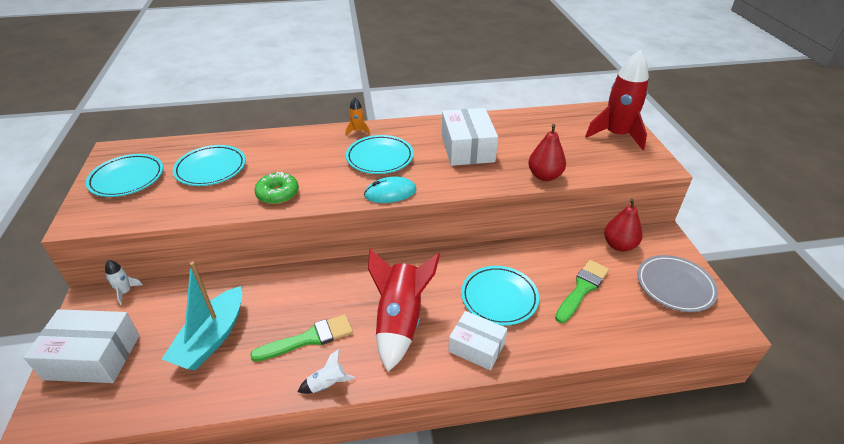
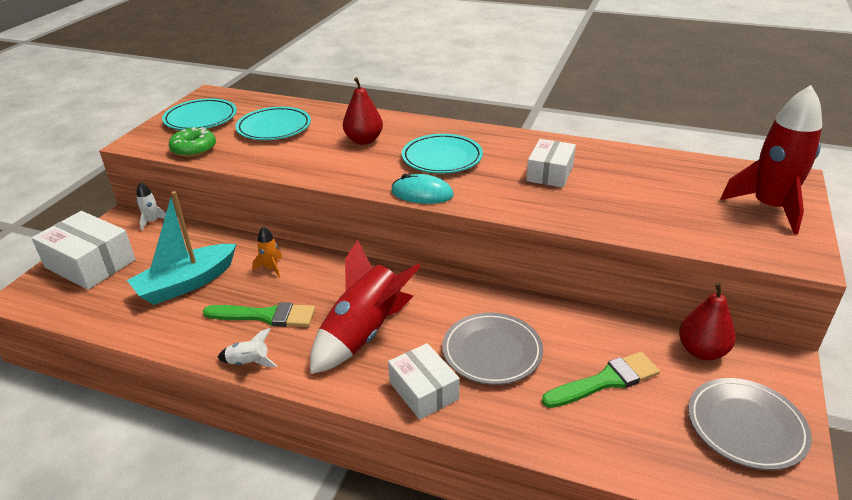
camera: 30 degrees right, 5 degrees down
(278, 194) = (312, 164): green donut -> green donut (194, 149)
(357, 131) = (442, 127): orange rocket -> orange rocket (271, 268)
(467, 148) = (550, 173): white box -> white box, size x0.66
(499, 298) = (492, 352): turquoise plate -> grey plate
(544, 176) = (620, 226): red pear -> red pear (364, 140)

